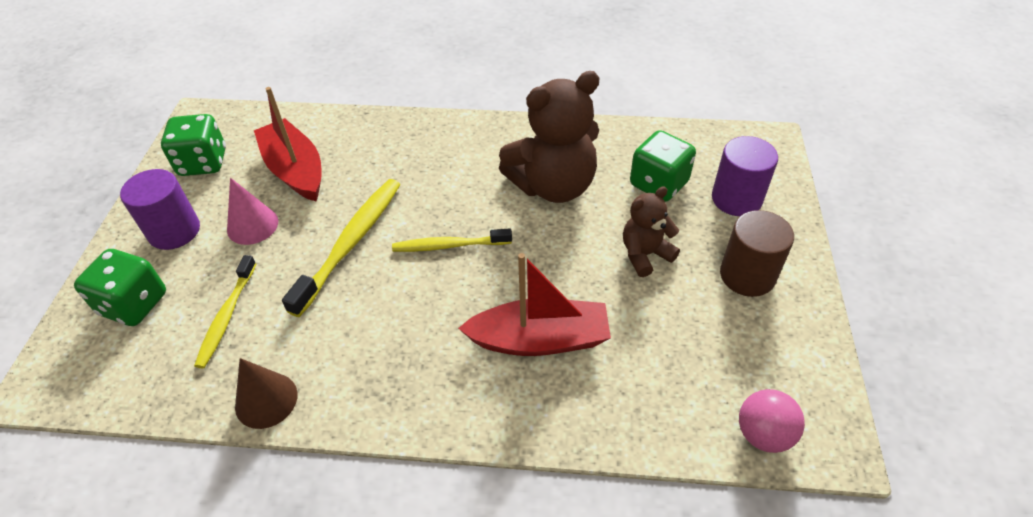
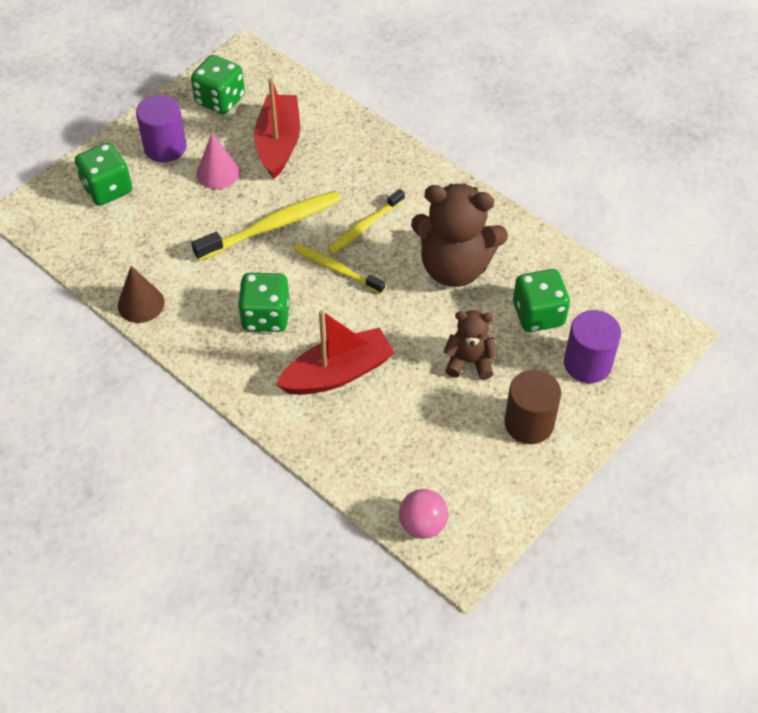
camera: 35 degrees right, 5 degrees up
(227, 316) = (156, 232): yellow toothbrush -> yellow toothbrush (364, 227)
(418, 329) = (266, 316): none -> green dice
(539, 339) = (337, 373): red boat -> red boat turned 60 degrees counterclockwise

